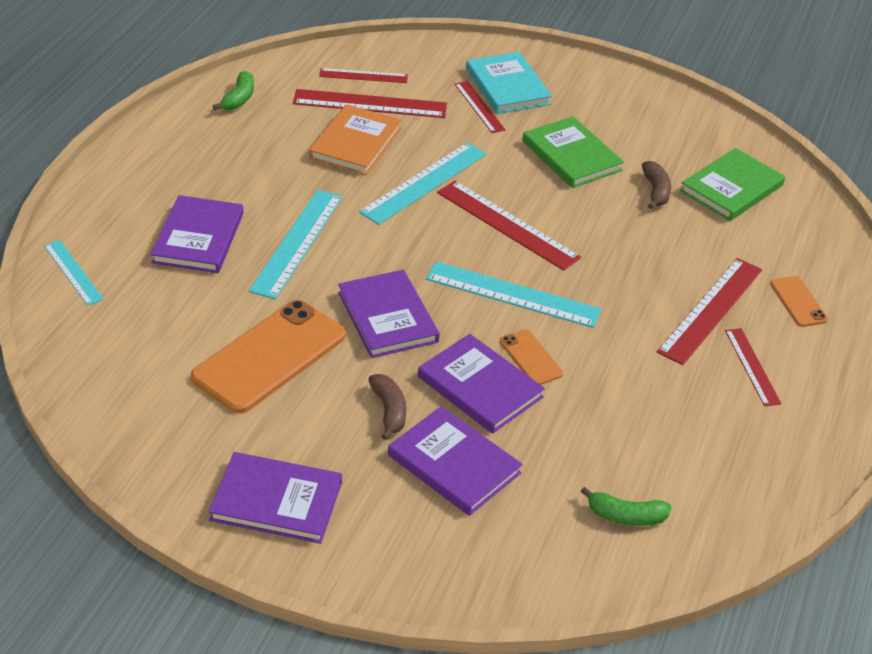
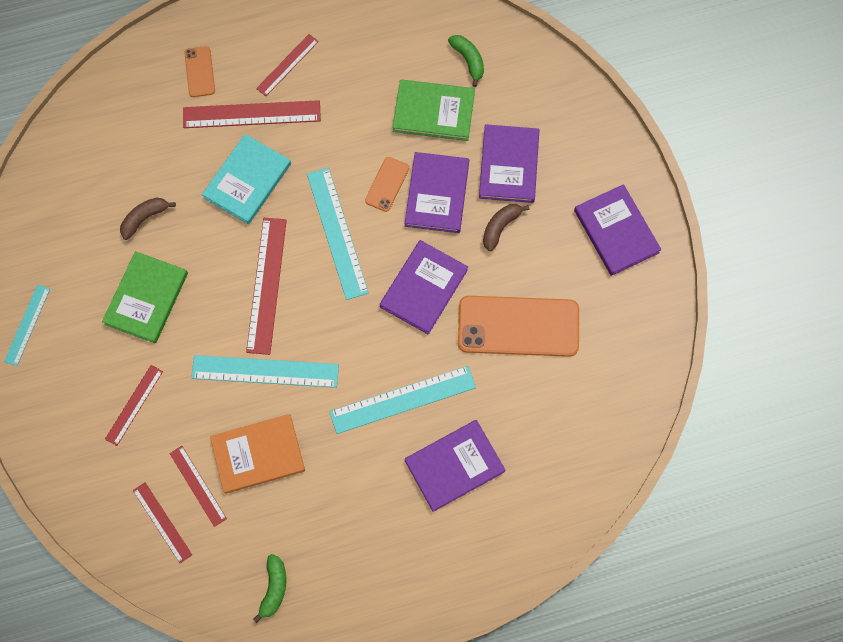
camera: 125 degrees left, 30 degrees up
(73, 272) = (557, 512): turquoise ruler -> turquoise ruler (27, 325)
(239, 98) = (274, 588): green banana -> green banana turned 120 degrees clockwise
(370, 104) = (198, 485): red ruler -> red ruler, size x0.59
(507, 86) = (87, 405): turquoise book -> turquoise book (247, 181)
(731, 188) = (99, 174): green book -> green book (433, 112)
(798, 302) = (199, 72): orange phone -> orange phone turned 45 degrees counterclockwise

